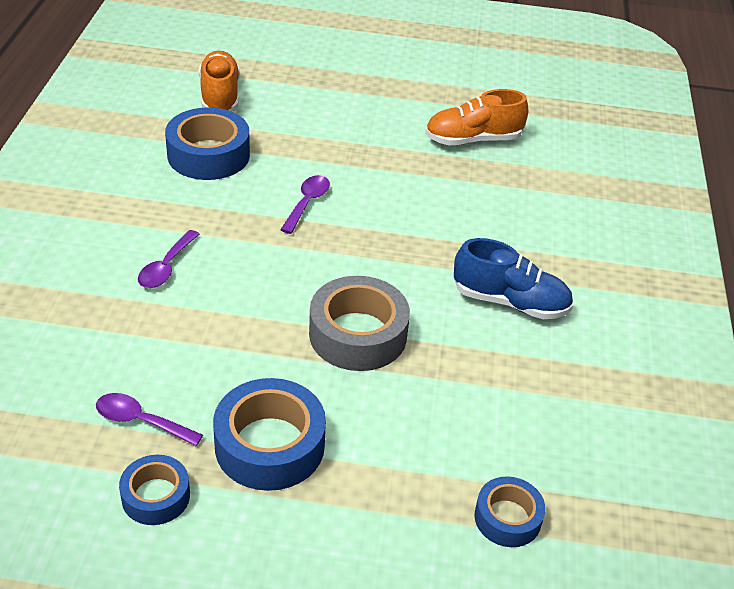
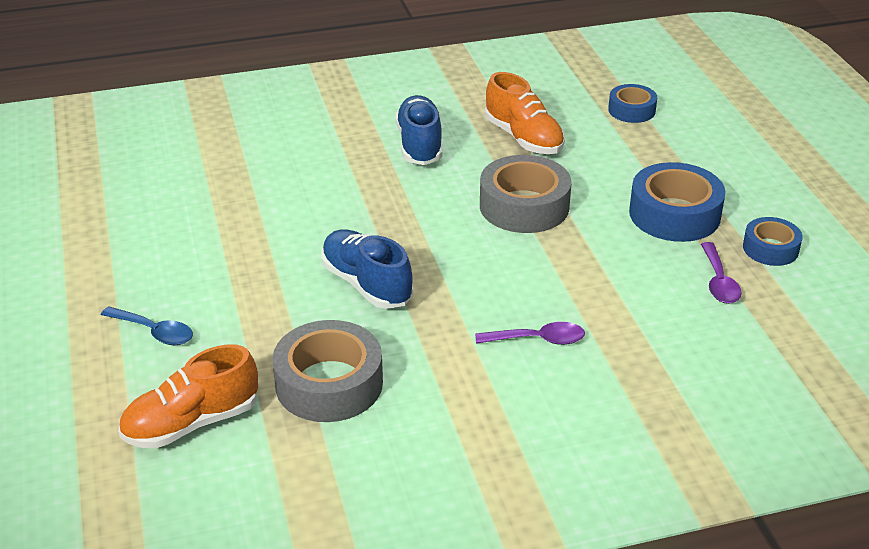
camera: 110 degrees left, 5 degrees down
(208, 155) = (329, 384): blue tape -> grey tape
(307, 203) = (366, 284): purple spoon -> blue shoe
(324, 101) = (154, 332): none -> blue spoon
(473, 140) = (178, 210): orange shoe -> orange shoe (523, 138)

